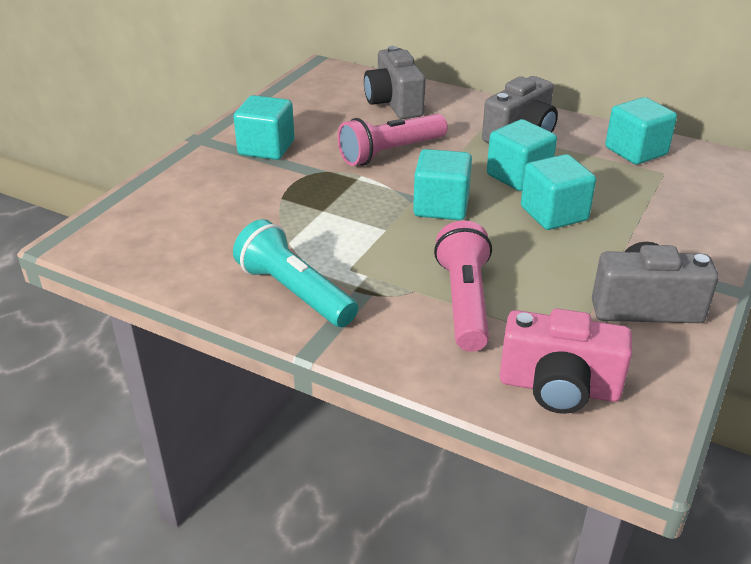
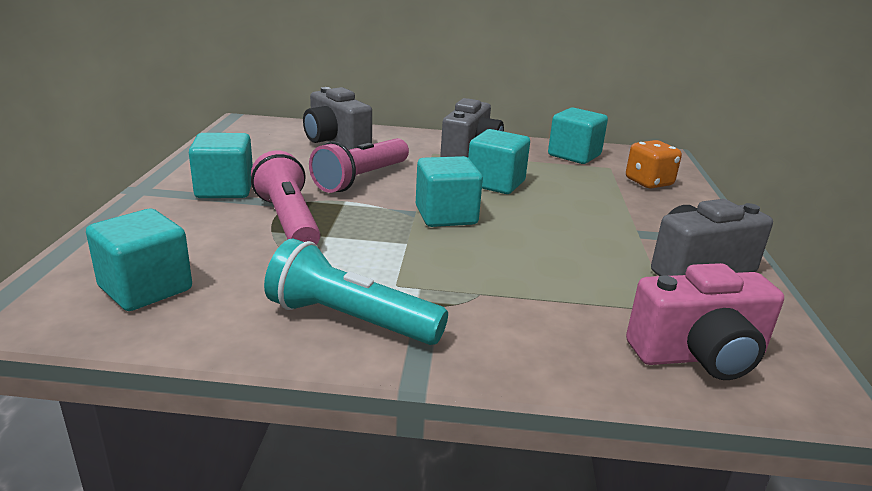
camera: 25 degrees left, 10 degrees down
(464, 302) = (539, 294): pink flashlight -> pink flashlight (288, 221)
(554, 214) = (552, 207): turquoise cube -> turquoise cube (145, 288)
(691, 199) = (648, 182): none -> orange dice

